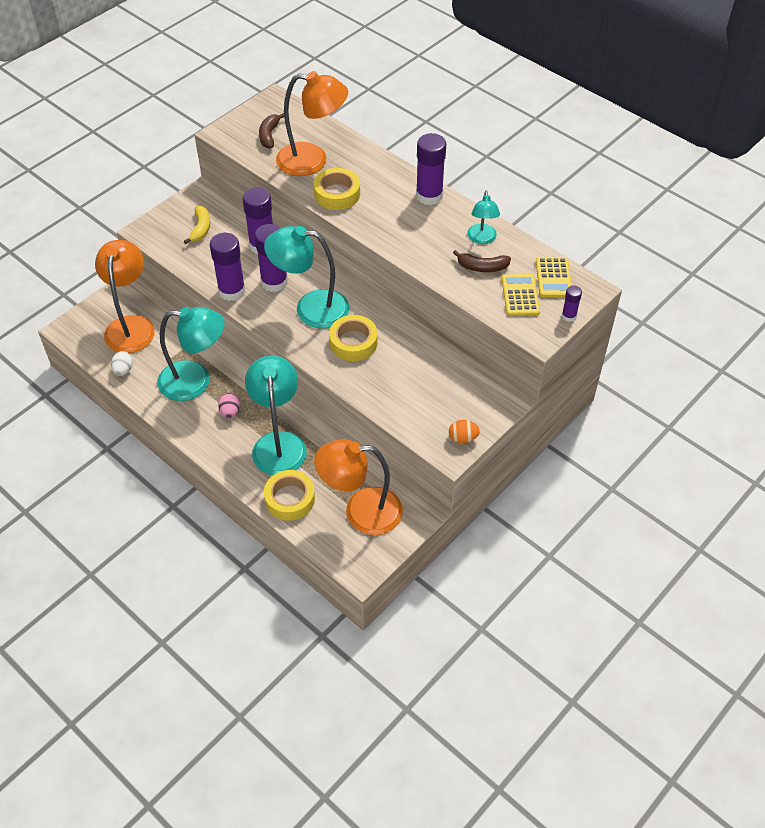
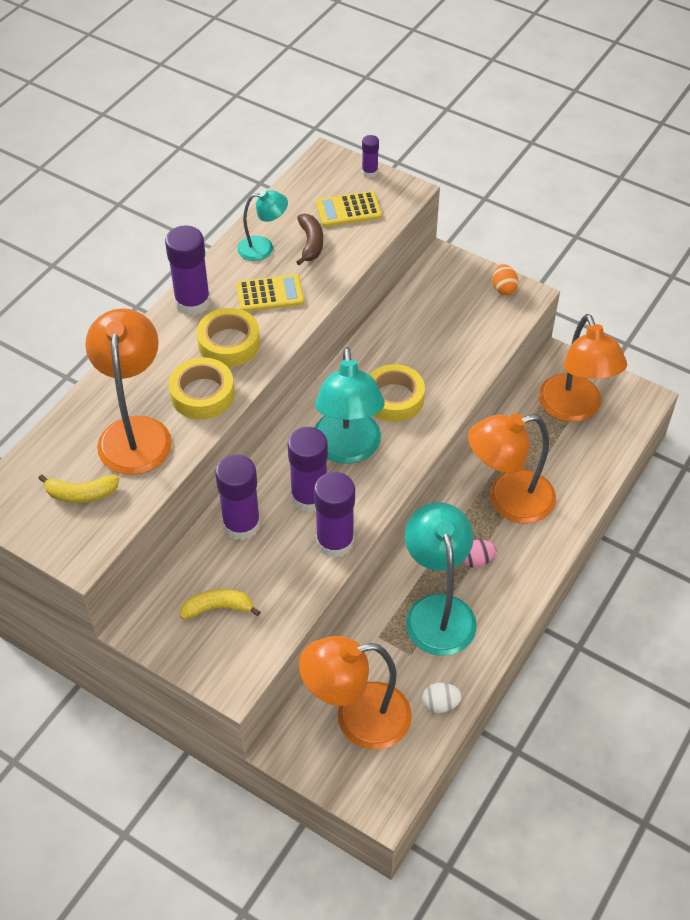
camera: 100 degrees left, 0 degrees up
(269, 135) = (81, 494): brown banana -> yellow banana
(279, 443) = (508, 500): turquoise lamp -> orange lamp
(290, 499) = (580, 475): yellow tape -> yellow tape (229, 343)
(553, 277) = (314, 186): yellow calculator -> yellow calculator (270, 294)

